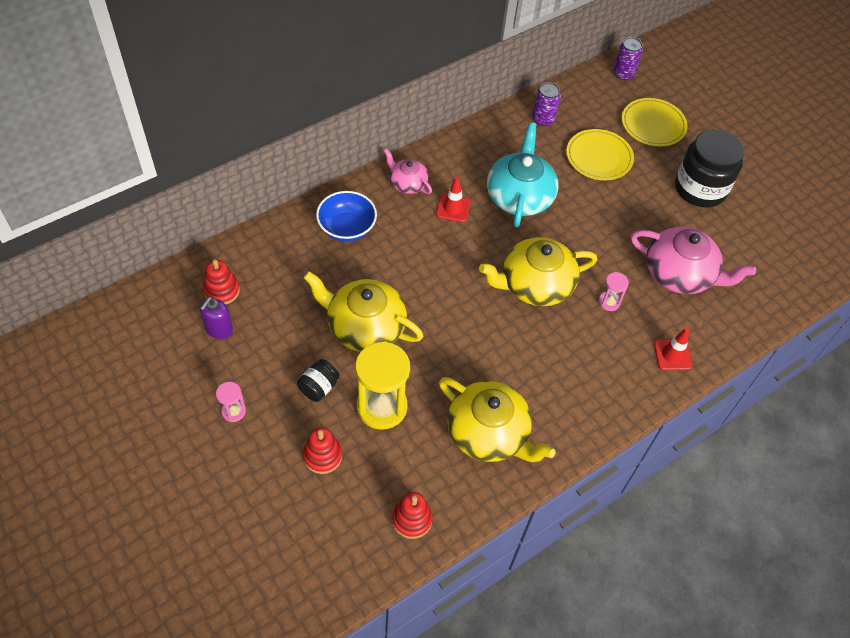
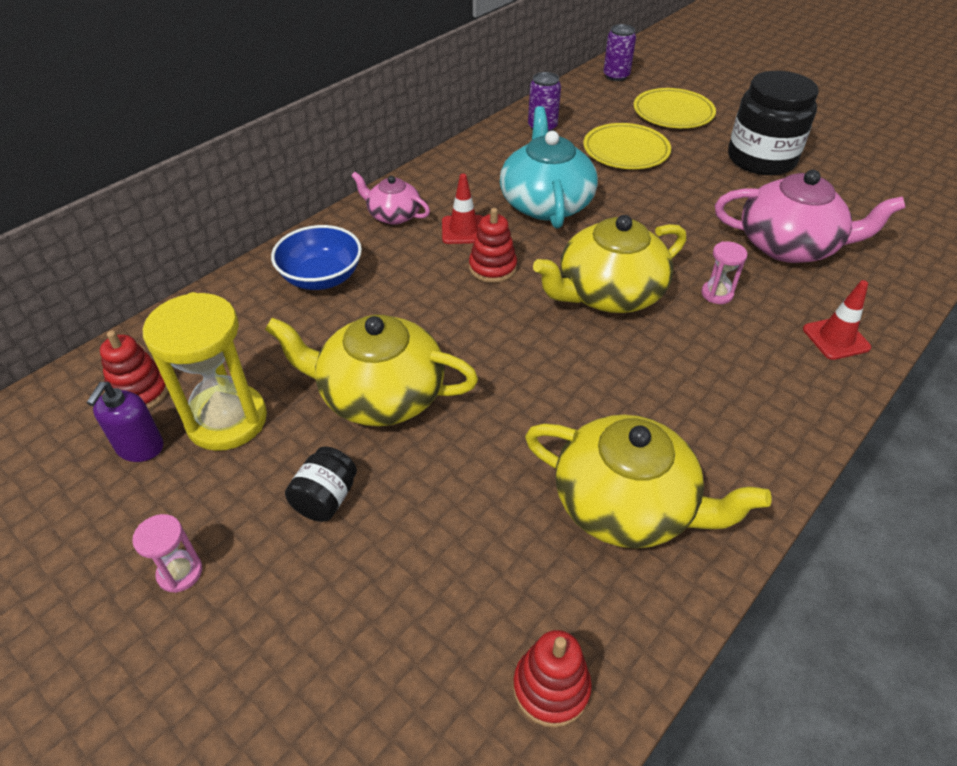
camera: 10 degrees left, 10 degrees down
(322, 456) = (357, 612): red stacking toy -> red stacking toy (492, 268)
(382, 407) = (439, 505): yellow hourglass -> yellow hourglass (227, 420)

